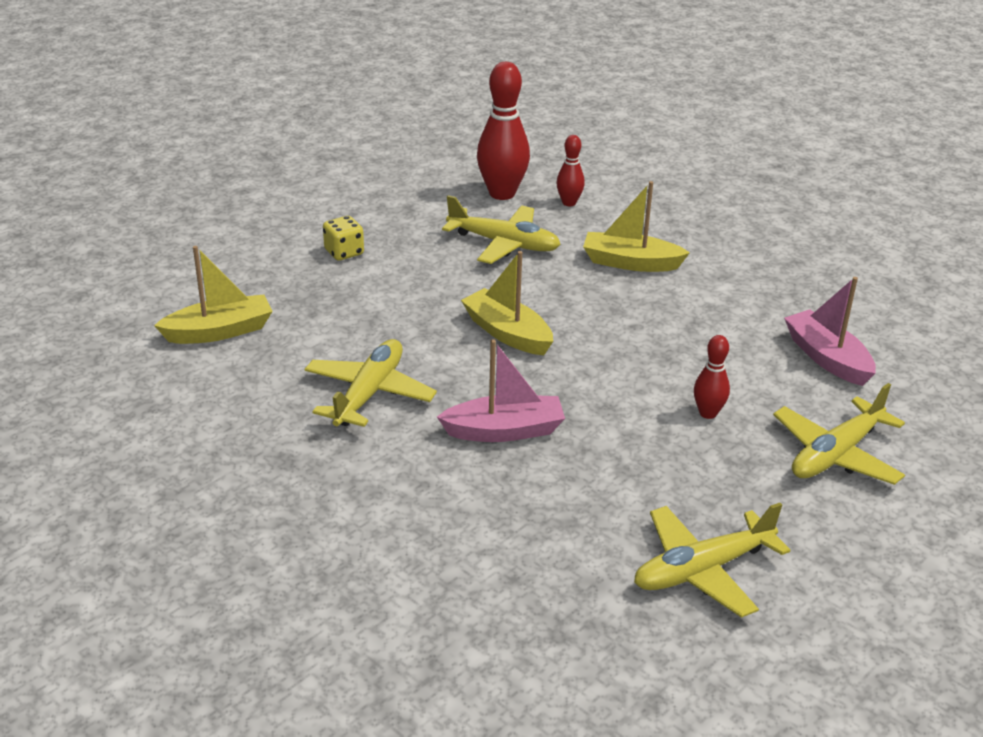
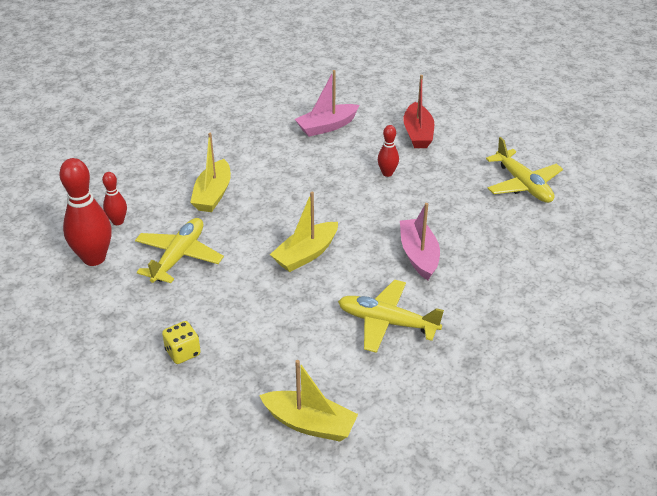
camera: 90 degrees left, 5 degrees up
(219, 331) = (310, 424): yellow boat -> yellow boat turned 135 degrees clockwise
(836, 454) = (418, 134): yellow plane -> red boat

